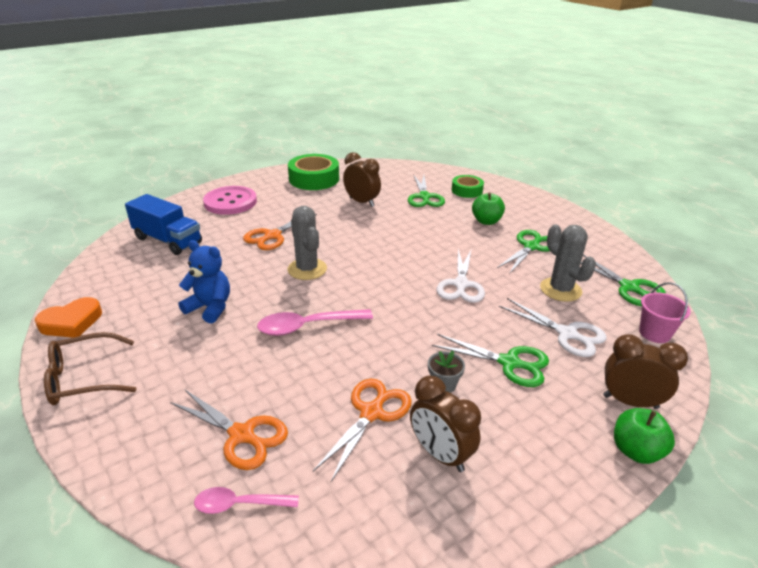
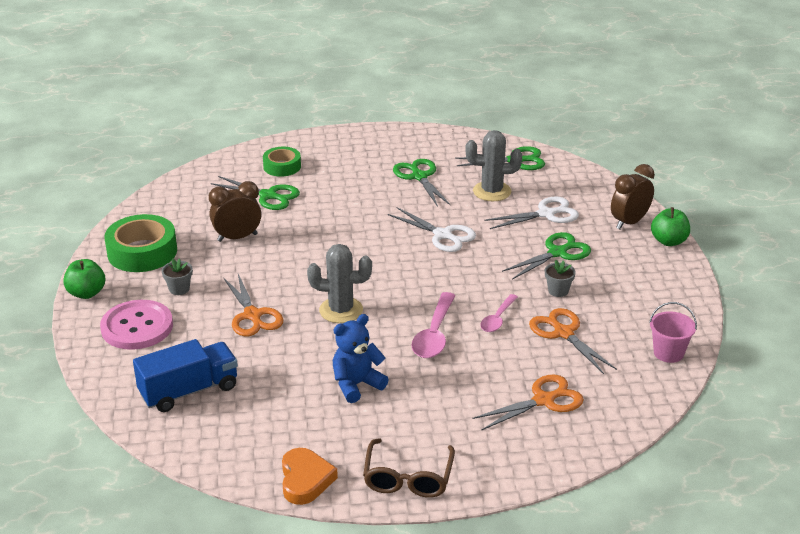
camera: 60 degrees left, 0 degrees up
(239, 504) = (609, 415): pink spoon -> pink spoon (497, 319)
(283, 202) = (179, 289): none -> grey flower pot
(440, 454) = (622, 316): brown clock -> none
(486, 221) = (353, 180): green apple -> green apple (86, 293)
(654, 333) = (574, 178): pink bucket -> pink bucket (668, 353)

